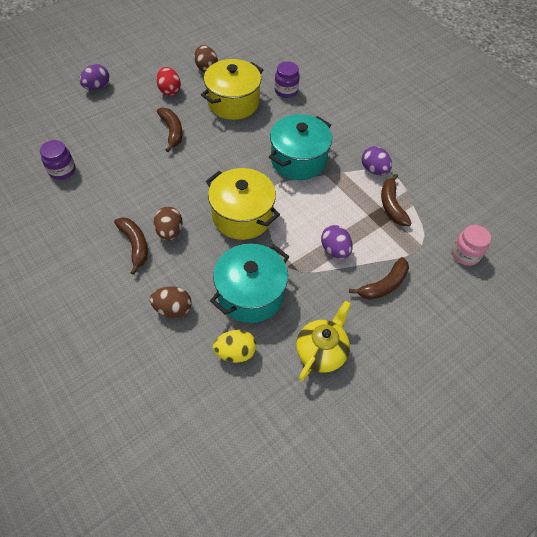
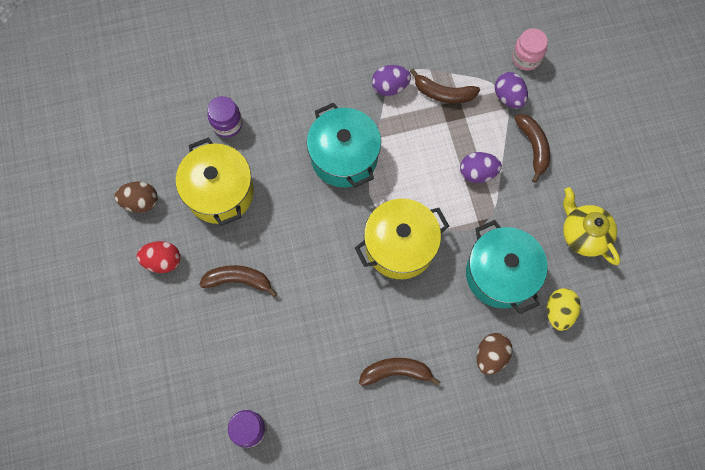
camera: 65 degrees left, 15 degrees up
(97, 87) = (113, 351): purple egg -> purple egg (508, 97)
(170, 232) = (392, 329): brown egg -> none

